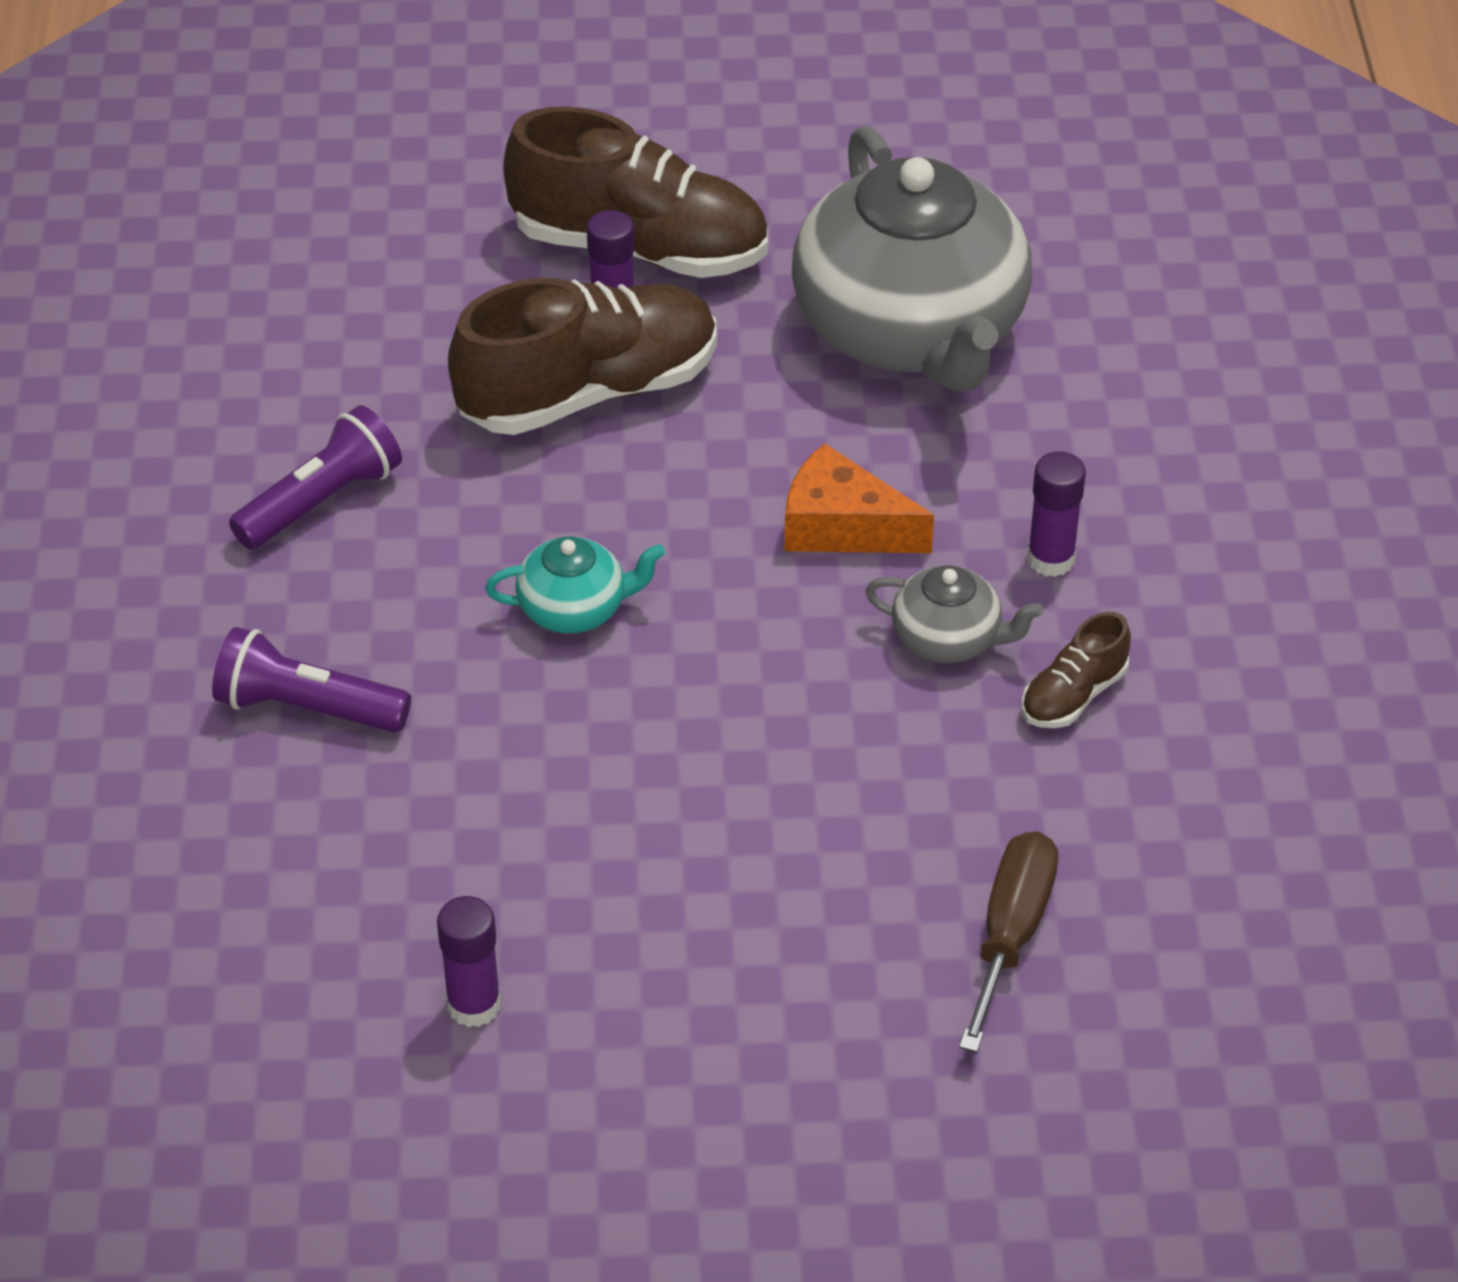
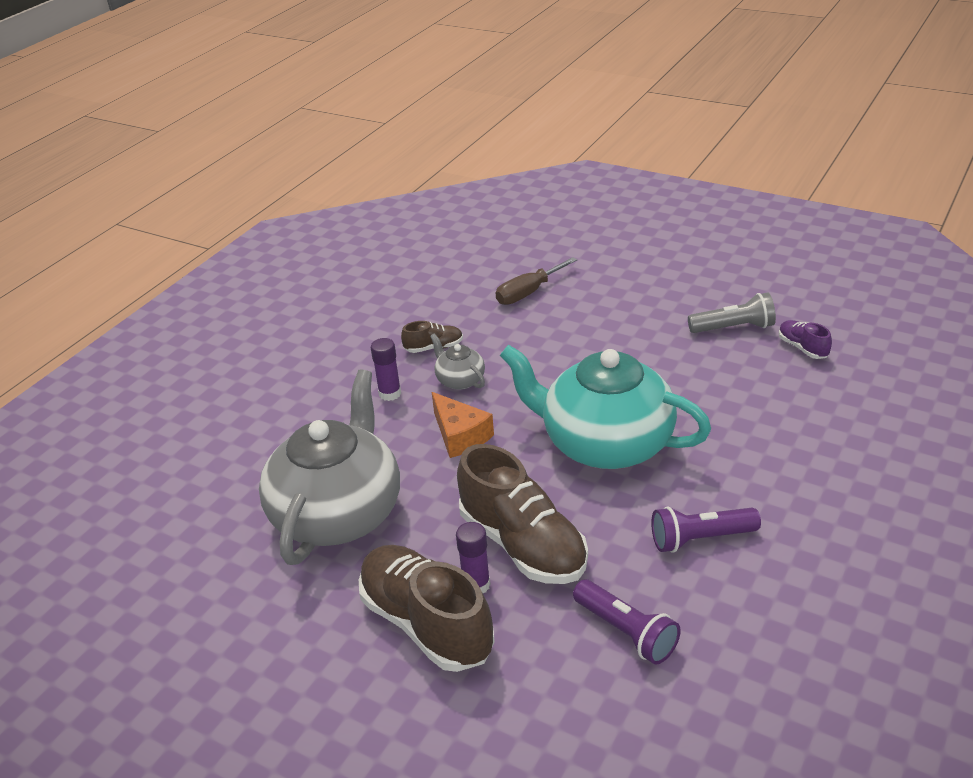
camera: 145 degrees left, 10 degrees down
(298, 1000) = (802, 348): none -> purple shoe
(306, 708) = (754, 444): purple flashlight -> purple flashlight (626, 632)
(474, 1005) = (734, 328): purple glue stick -> grey flashlight
(574, 608) = (605, 444): turquoise teapot -> turquoise teapot, size x2.36
(589, 392) = (523, 545): brown shoe -> brown shoe turned 135 degrees counterclockwise

